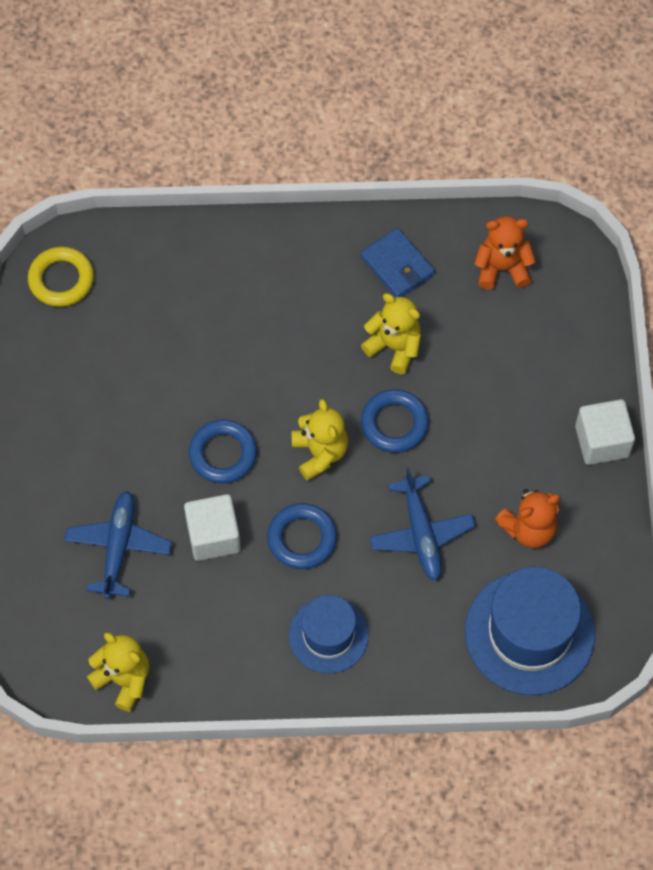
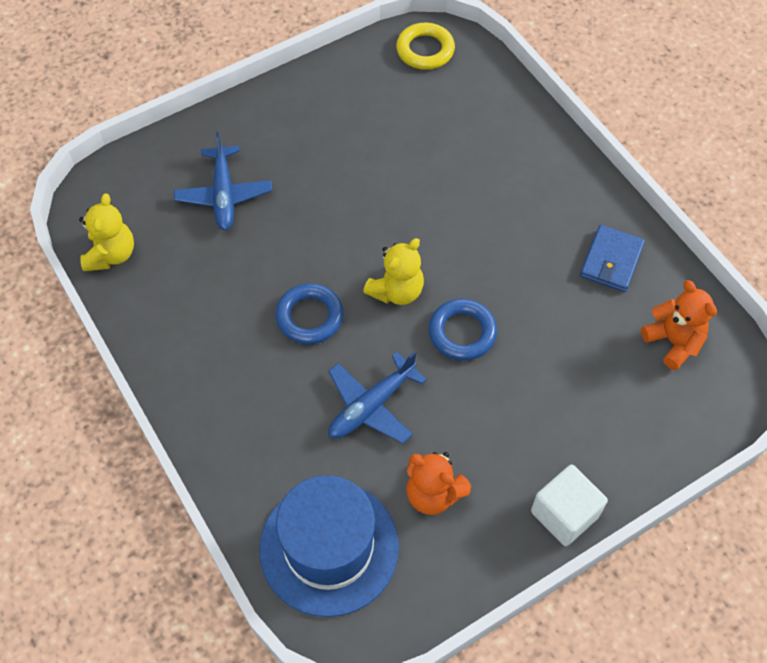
camera: 60 degrees right, 5 degrees down
(118, 547) = (224, 195): blue plane -> blue plane turned 105 degrees clockwise
(213, 536) = (272, 253): white cube -> none
(223, 454) = (349, 224): blue ring -> none
(328, 635) = (232, 381): blue hat -> none
(394, 347) = (534, 296): yellow teddy bear -> none

